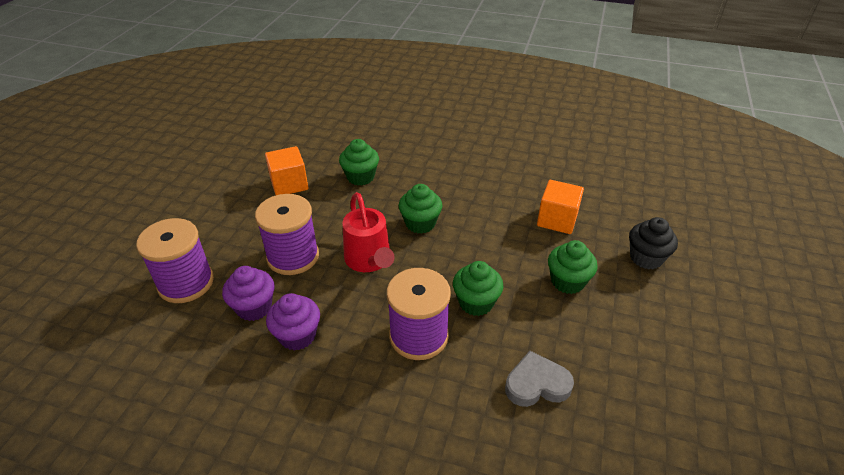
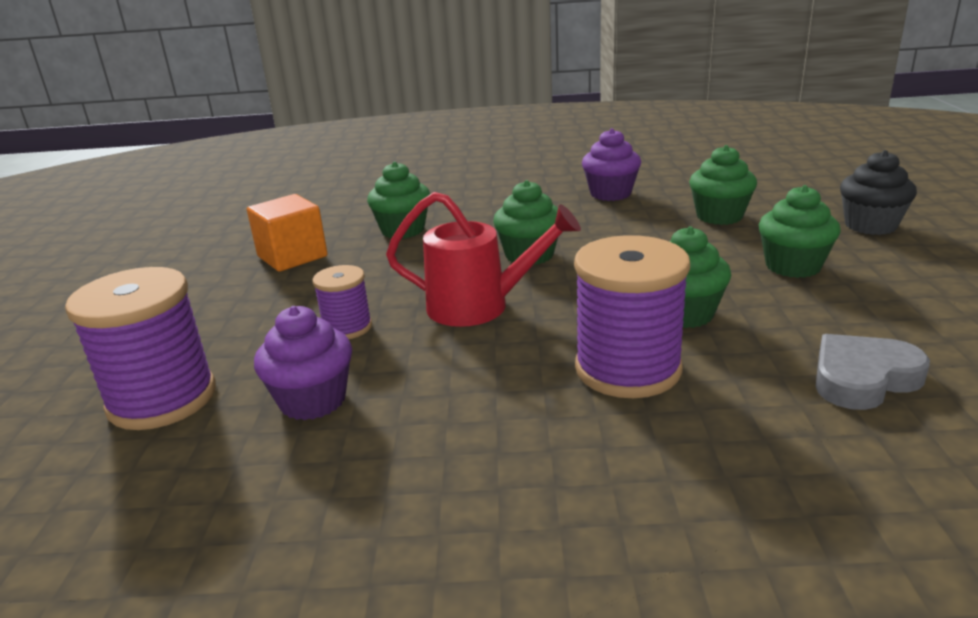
camera: 15 degrees left, 15 degrees down
(293, 256) = (347, 327): purple spool -> purple spool, size x0.54
(297, 335) = (417, 417): purple cupcake -> purple cupcake (610, 193)
(370, 261) = (480, 306): red watering can -> red watering can turned 45 degrees counterclockwise
(557, 220) = (719, 216): orange cube -> green cupcake

